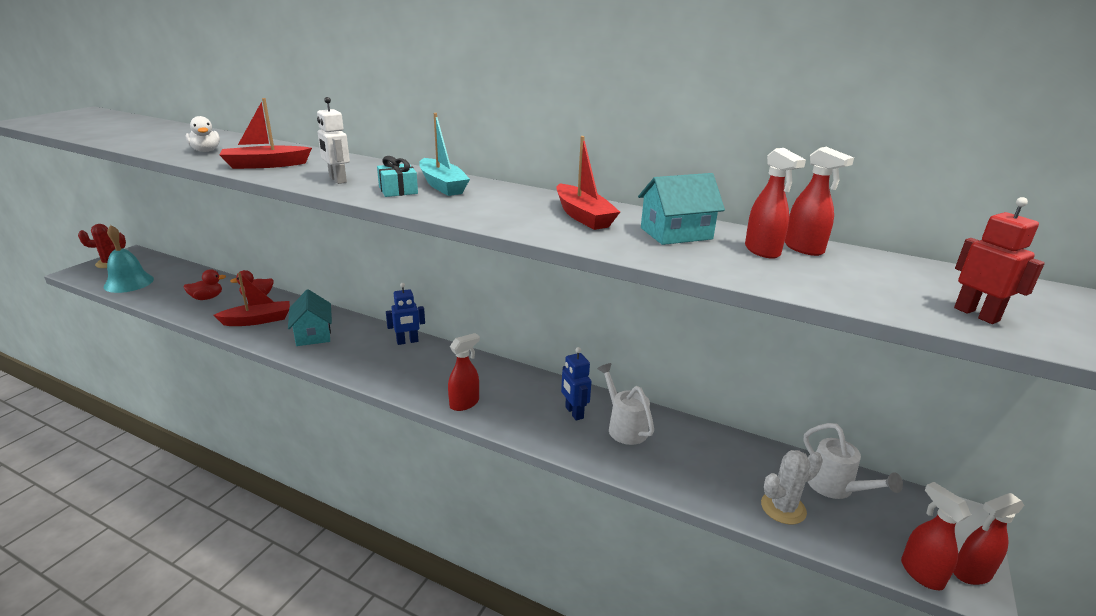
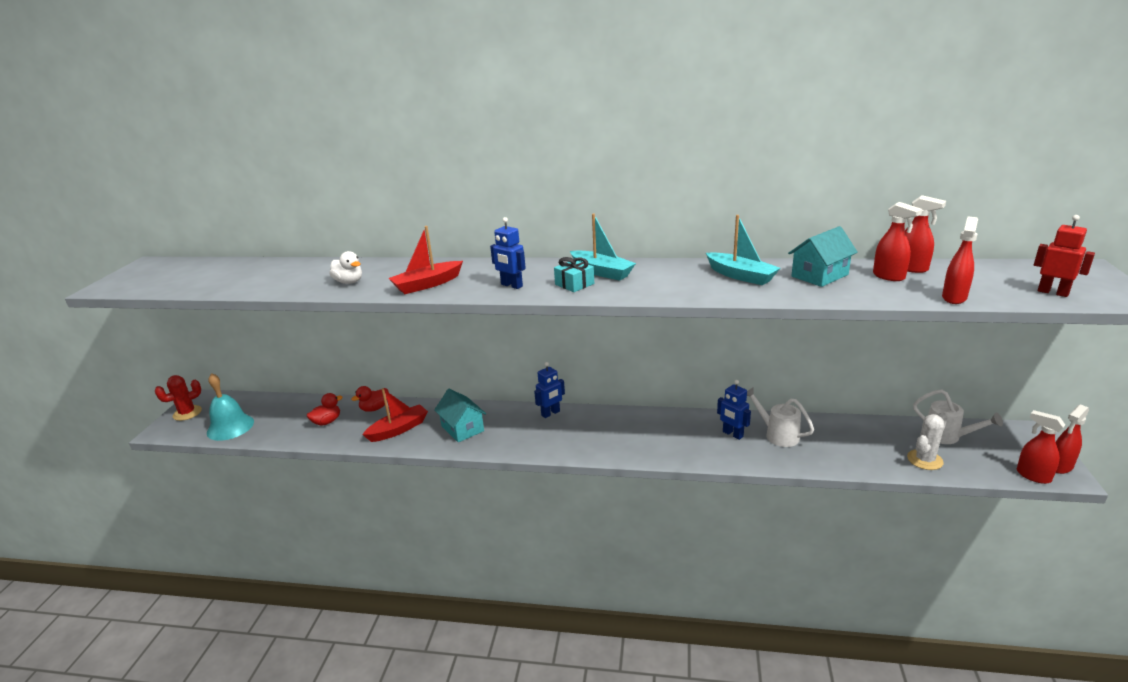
camera: 15 degrees left, 0 degrees up
(337, 180) = (511, 285): white robot -> blue robot
(464, 403) = (644, 450): red spray bottle -> red spray bottle (954, 297)
(583, 216) = (741, 276): red boat -> turquoise boat

